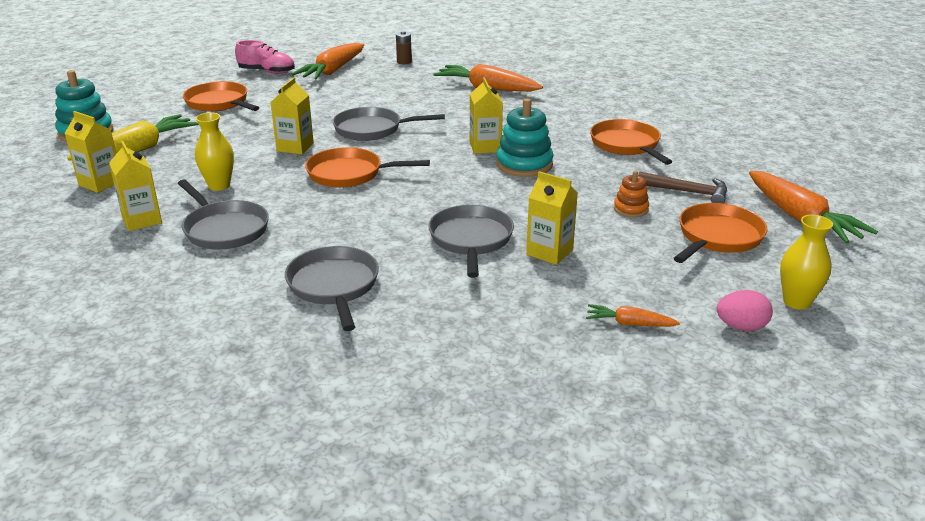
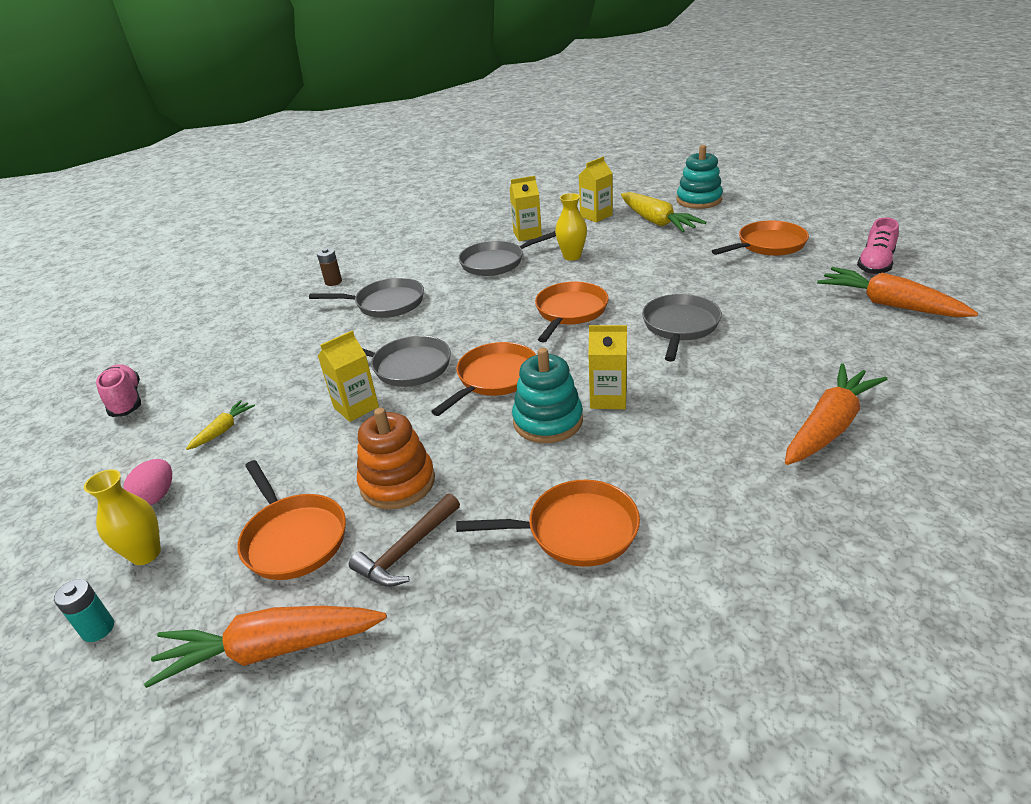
camera: 110 degrees right, 5 degrees up
(295, 147) = (642, 285): yellow carton -> none
(404, 62) = (947, 360): brown battery -> brown battery (333, 282)
(475, 193) = (494, 378): none -> orange pan
(628, 439) = (126, 401): none -> pink shoe
(629, 324) = (223, 430): orange carrot -> yellow carrot
(631, 209) = (397, 483): orange stacking toy -> orange stacking toy, size x1.81
(868, 293) = (98, 629): none -> turquoise battery

